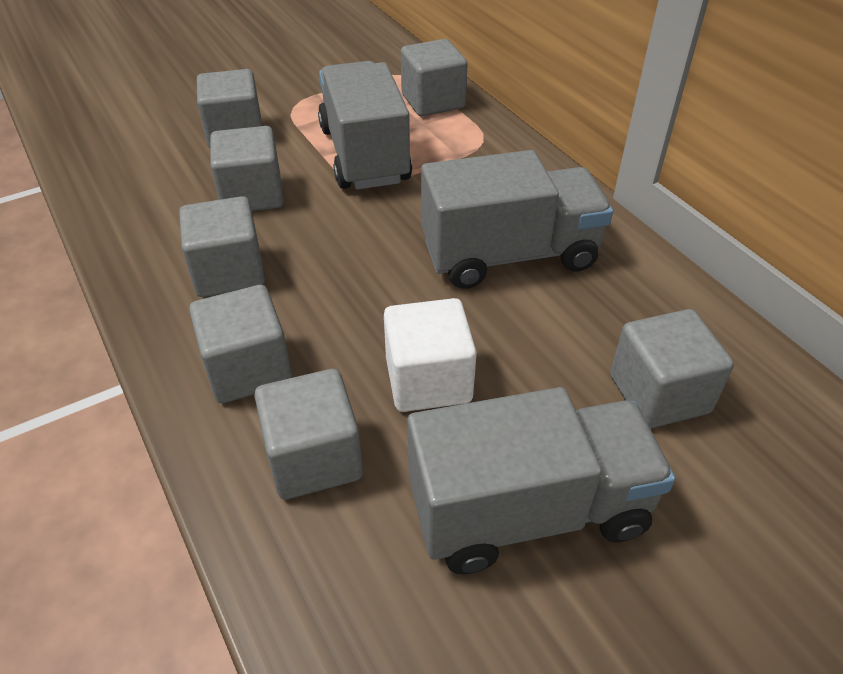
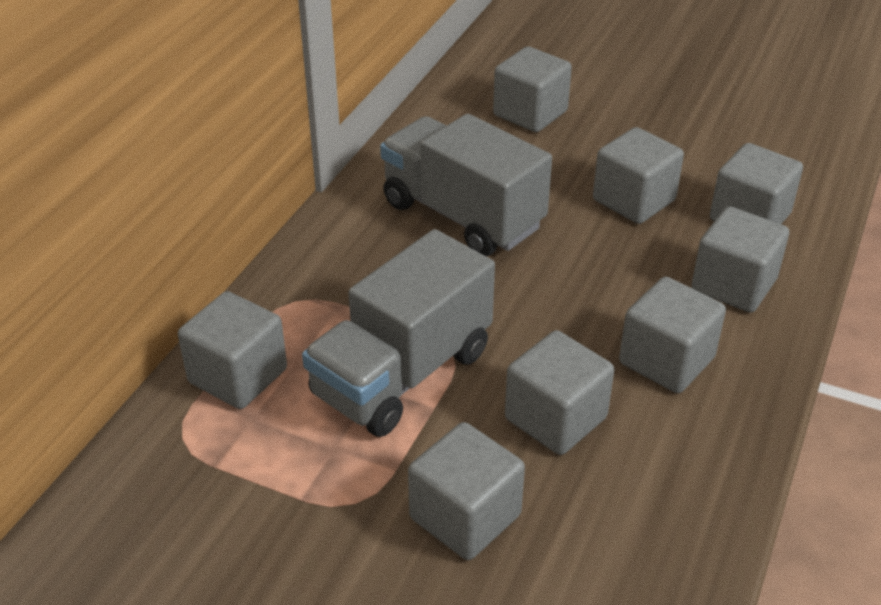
camera: 125 degrees left, 5 degrees down
(428, 380) = (634, 200): white cube -> grey cube
(528, 510) = (672, 130): grey truck -> none

